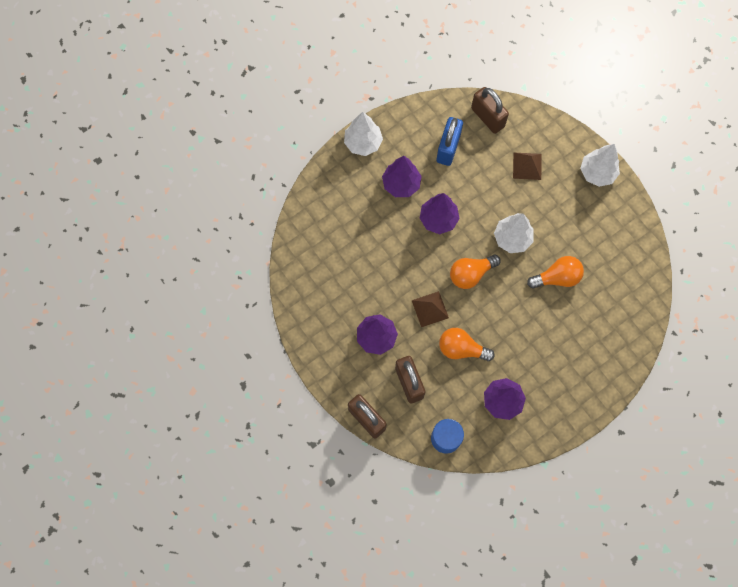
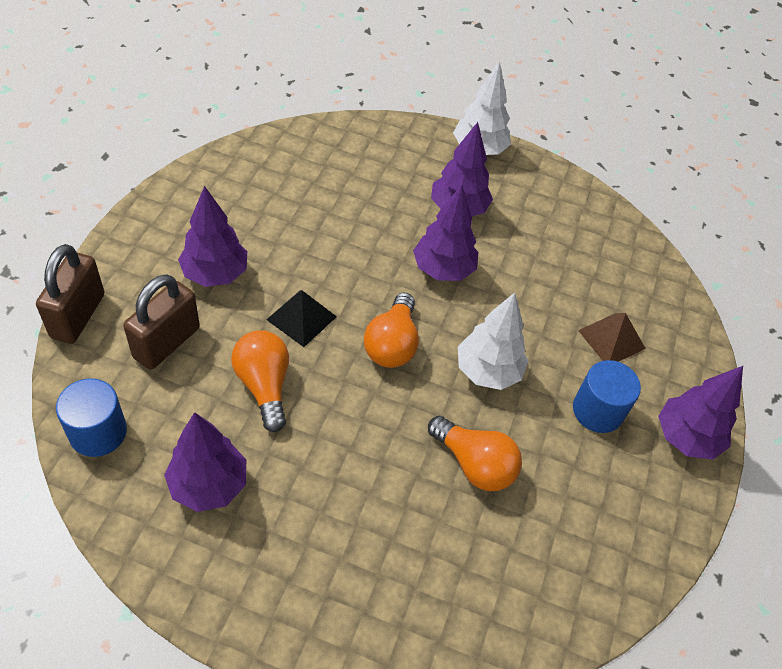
camera: 50 degrees right, 20 degrees down
(430, 309) = (301, 318): brown pyramid -> black pyramid
(448, 148) = (552, 237): blue padlock -> none
(471, 274) = (392, 344): orange light bulb -> orange light bulb turned 105 degrees counterclockwise
(487, 117) = (634, 261): brown padlock -> none
(561, 202) = (597, 410): none -> blue cylinder
(597, 173) = (686, 438): white tree -> purple tree

